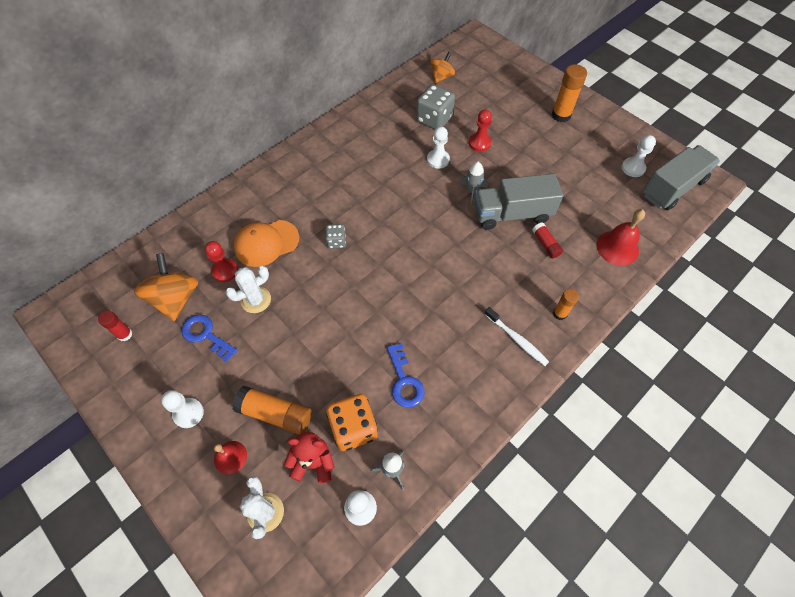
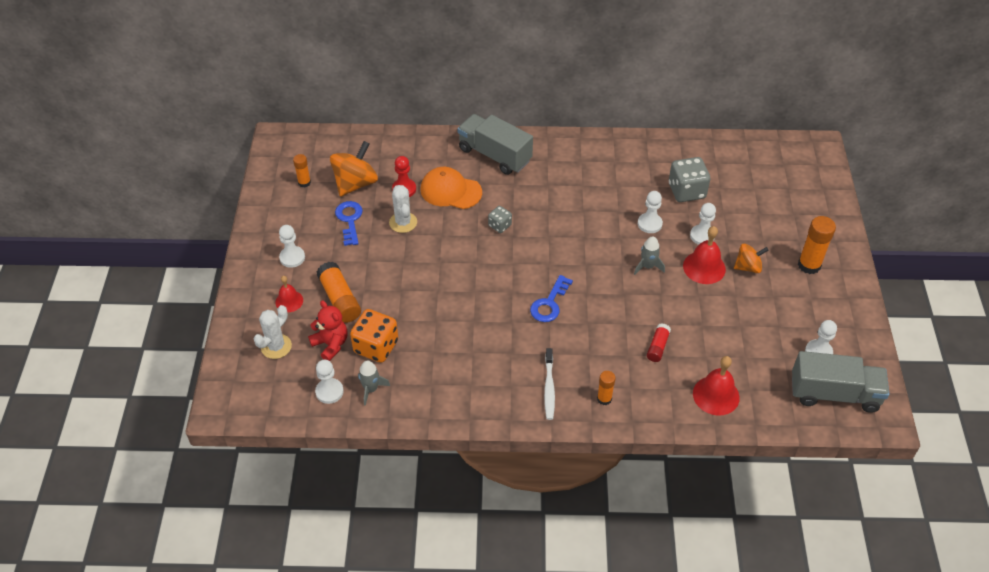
camera: 45 degrees right, 10 degrees down
(125, 334) = (304, 183): red glue stick -> orange glue stick
(256, 300) = (403, 222): white cactus -> white cactus turned 60 degrees clockwise
(404, 381) = (439, 347): blue key -> blue key (549, 303)
(441, 77) = (738, 161): orange spinning top -> orange spinning top (748, 267)
(479, 143) = (702, 236): red pawn -> white pawn
(506, 164) = (704, 267): none -> red bell
(512, 214) = (659, 306): grey truck -> grey truck (494, 155)

